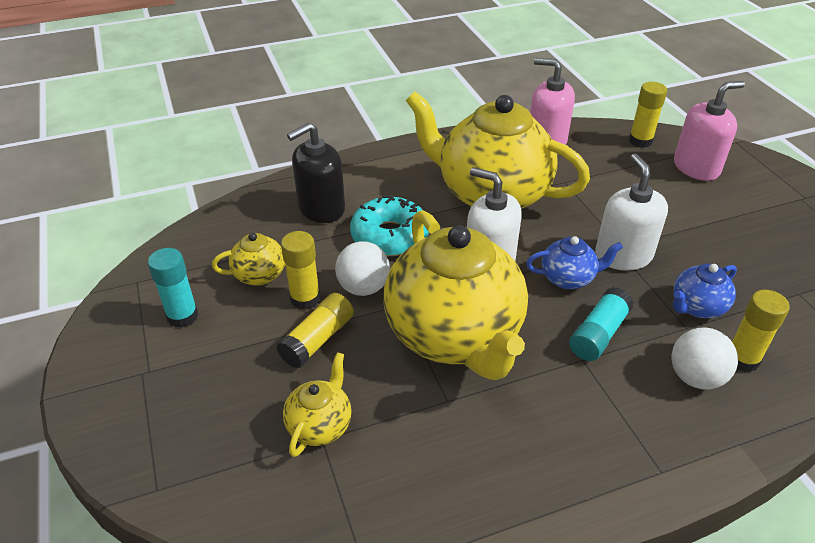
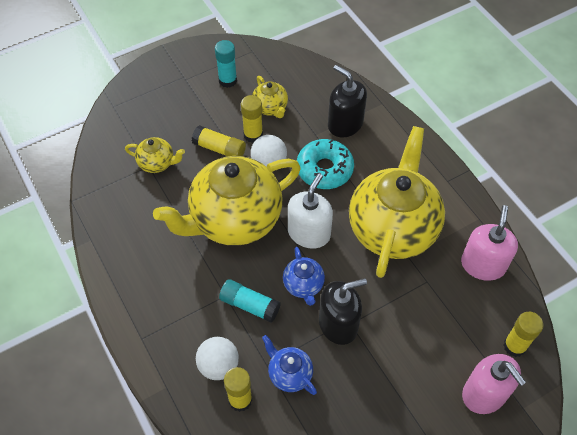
camera: 80 degrees right, 15 degrees up
(623, 255) = (338, 324): white soap dispenser -> black soap dispenser

